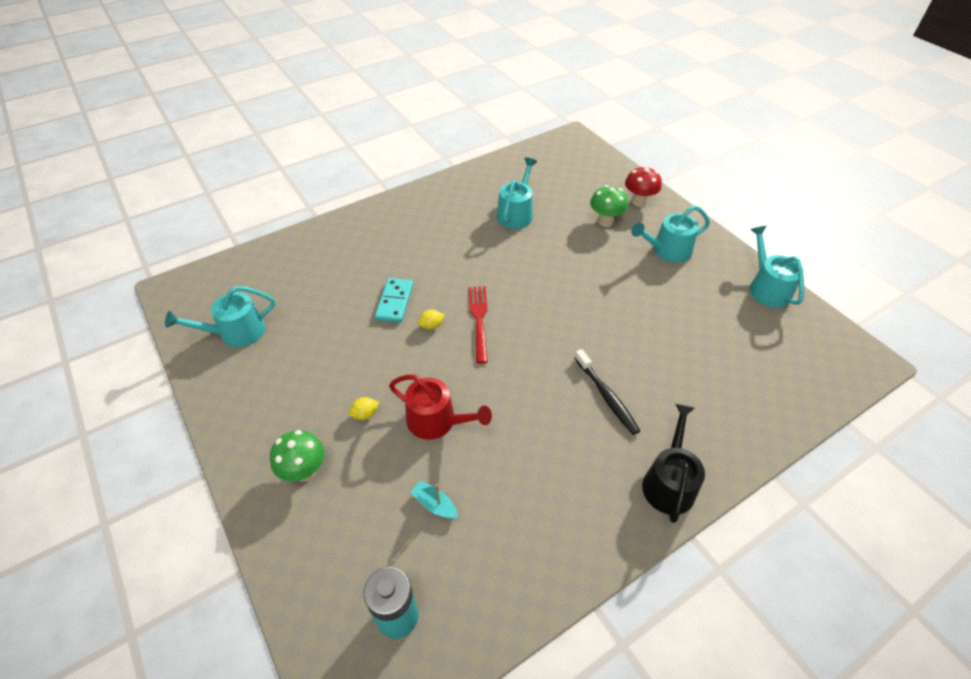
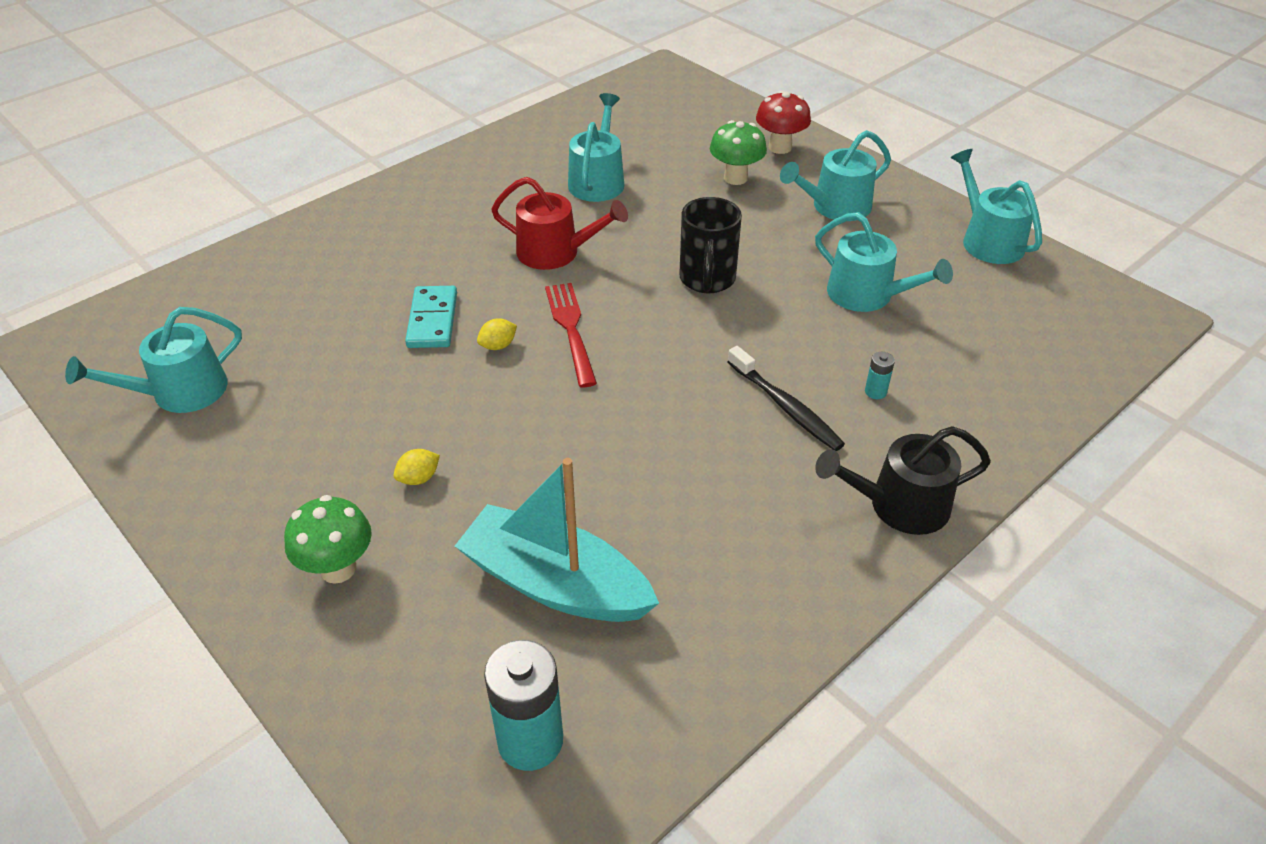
camera: 10 degrees left, 5 degrees down
(434, 504) = (555, 584): turquoise boat -> turquoise boat, size x2.45
(436, 421) = (534, 472): red watering can -> red watering can (555, 252)
(573, 295) = (707, 280): none -> black mug
(668, 393) = (875, 392): none -> turquoise battery
(669, 482) = (899, 505): black watering can -> black watering can turned 105 degrees counterclockwise
(676, 319) = (867, 295): none -> turquoise watering can

